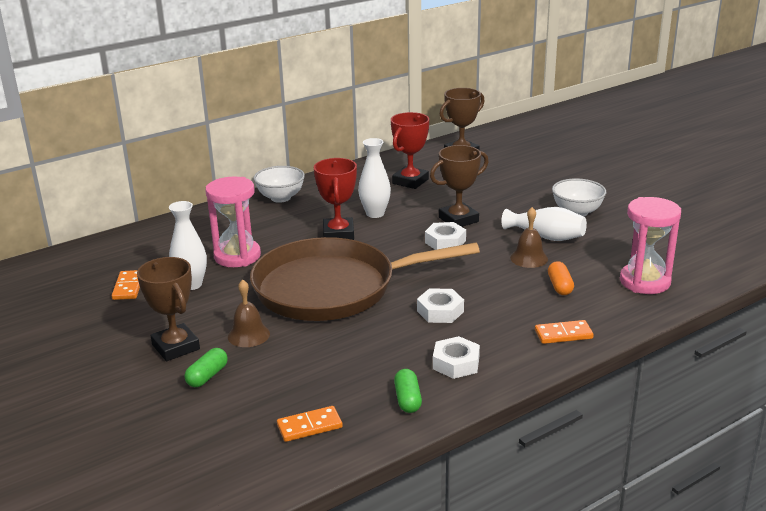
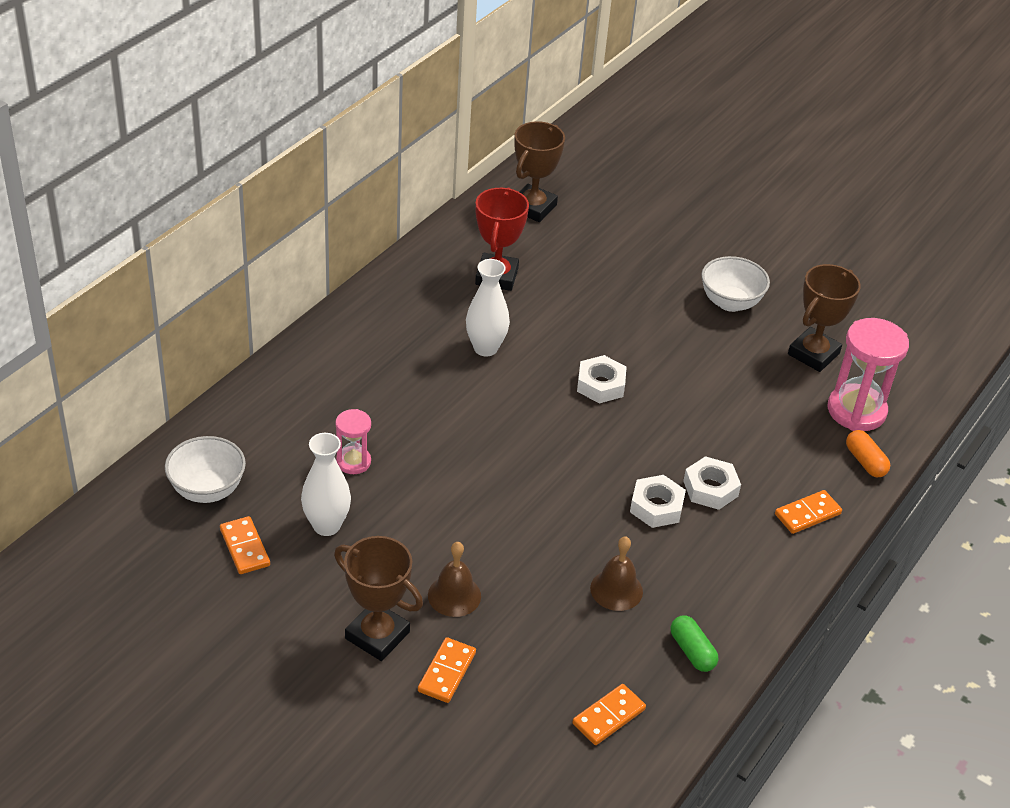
camera: 25 degrees left, 15 degrees up
(207, 376) = (446, 672): green capsule -> orange domino
(237, 256) = (353, 462): pink hourglass -> pink hourglass, size x0.55
(280, 198) = (341, 338): white bowl -> white bowl (207, 490)
(332, 288) = (508, 495): brown pan -> none
(338, 234) = (460, 395): red trophy -> none
(456, 363) = (715, 585): white nut -> white nut (710, 488)
(458, 219) = (596, 341): brown trophy -> brown trophy (813, 354)
(529, 258) = (713, 396): brown bell -> brown bell (616, 590)
(546, 237) = (715, 354): white vase -> none
(560, 286) = (769, 437): orange capsule -> orange capsule (865, 461)

